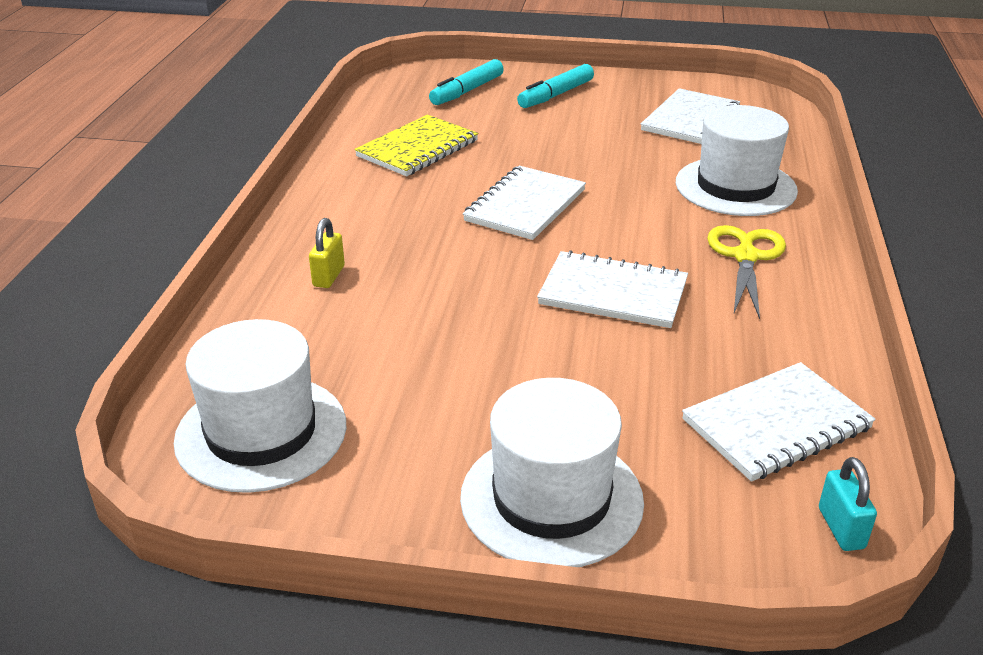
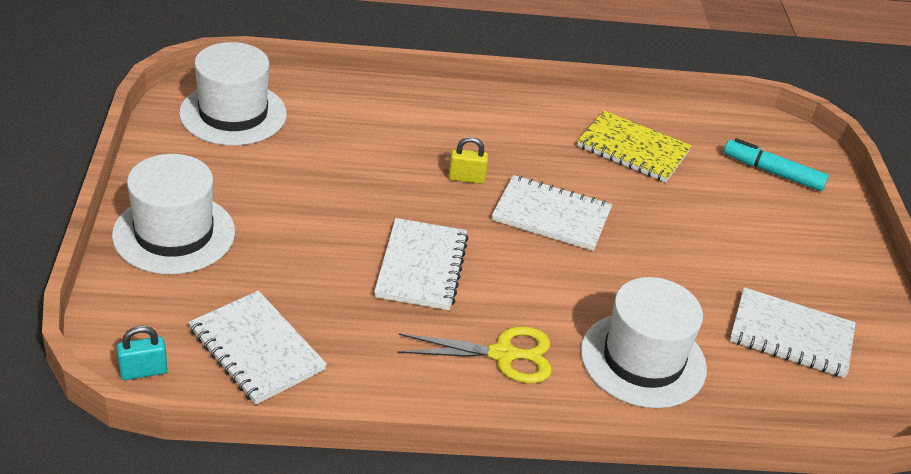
camera: 75 degrees right, 5 degrees up
(329, 276) = (412, 121): yellow padlock -> yellow padlock (466, 178)
(556, 95) = (798, 233): turquoise marker -> none

